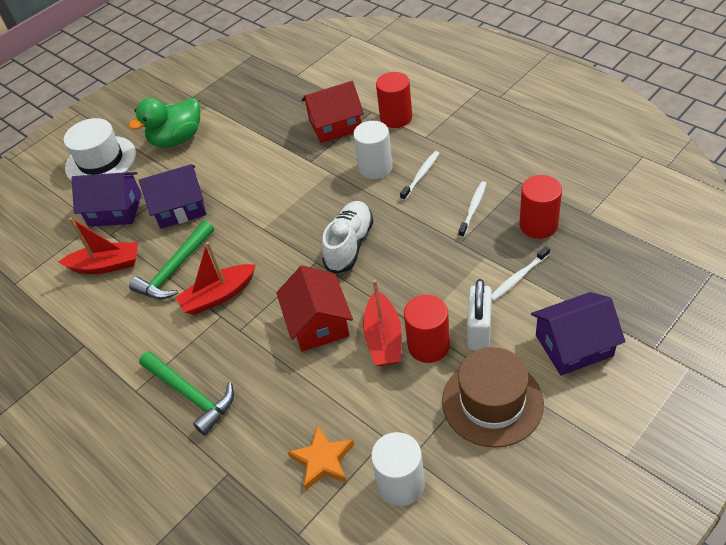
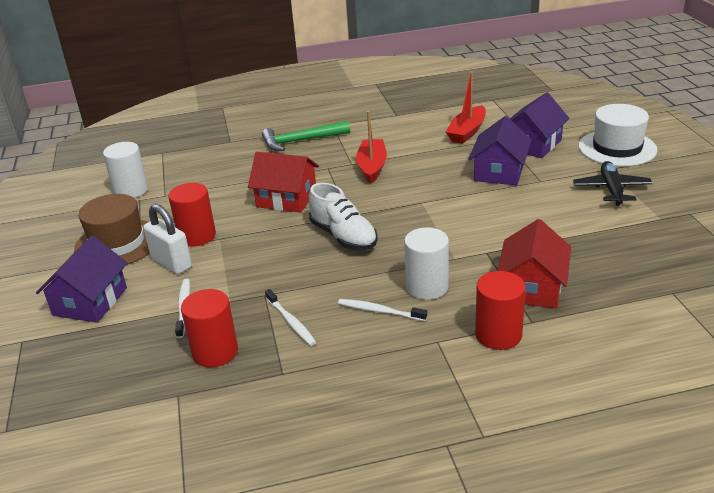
camera: 120 degrees right, 15 degrees down
(174, 269) = (425, 156): green hammer -> none
(177, 139) = (611, 189): green duck -> black plane
(323, 460) = (187, 171): orange star -> none
(383, 338) = (232, 220): red boat -> none
(421, 175) = (379, 311): white toothbrush -> white toothbrush turned 135 degrees clockwise

